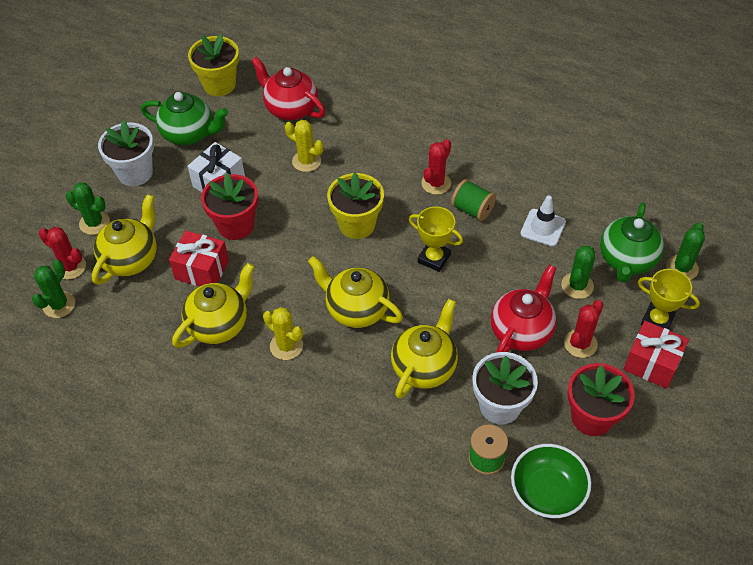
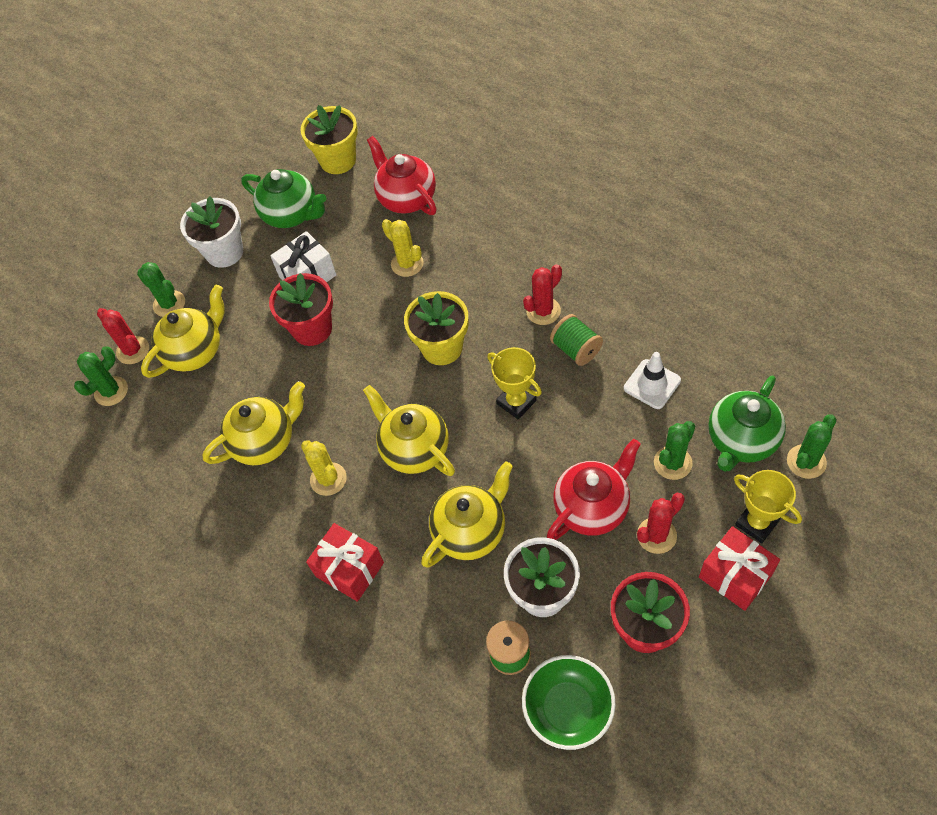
camera: 20 degrees right, 5 degrees up
(202, 270) = (263, 375): red gift -> red gift (349, 569)

